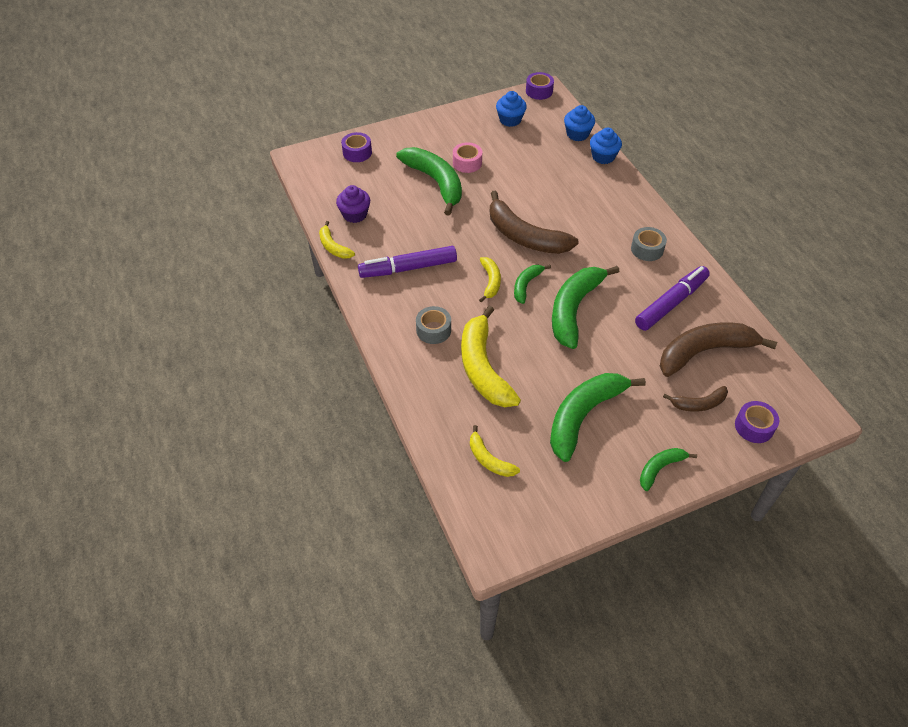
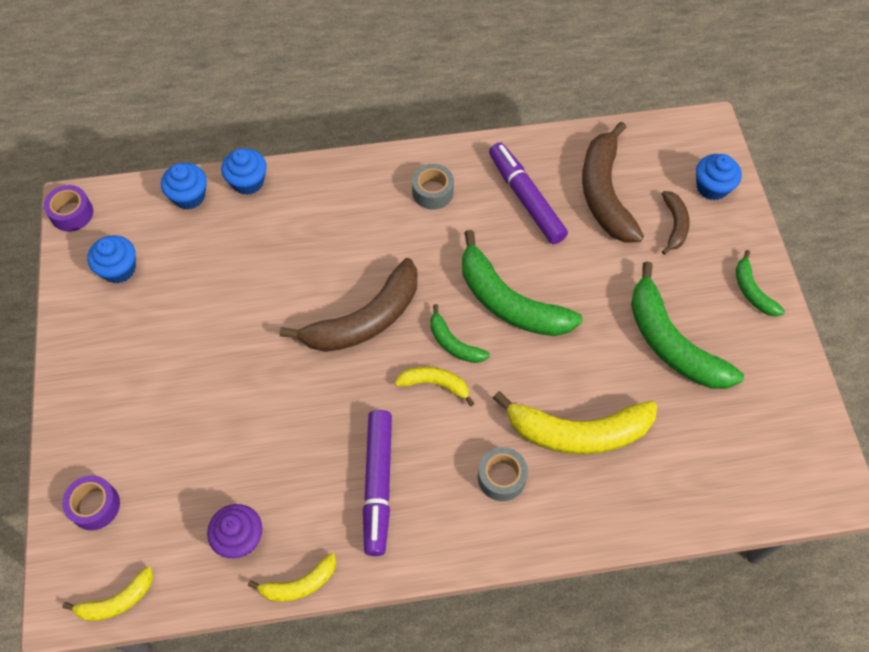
camera: 75 degrees left, 10 degrees up
(436, 182) = (214, 404): green banana -> none
(467, 163) = (189, 351): pink tape -> none
(489, 459) = (716, 463): yellow banana -> yellow banana (117, 601)
(754, 426) = (712, 187): purple tape -> blue cupcake

